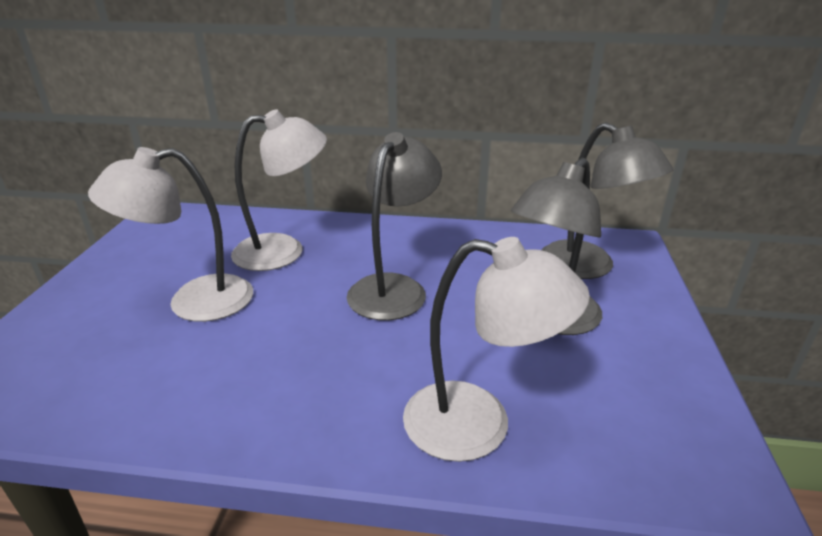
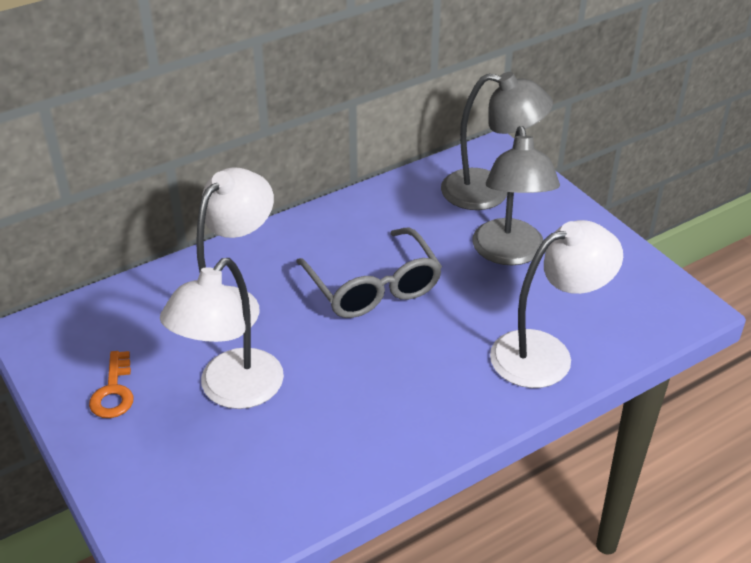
camera: 40 degrees left, 10 degrees up
(136, 264) = (113, 391): none -> orange key
(394, 288) = (373, 287): grey lamp -> grey glasses

